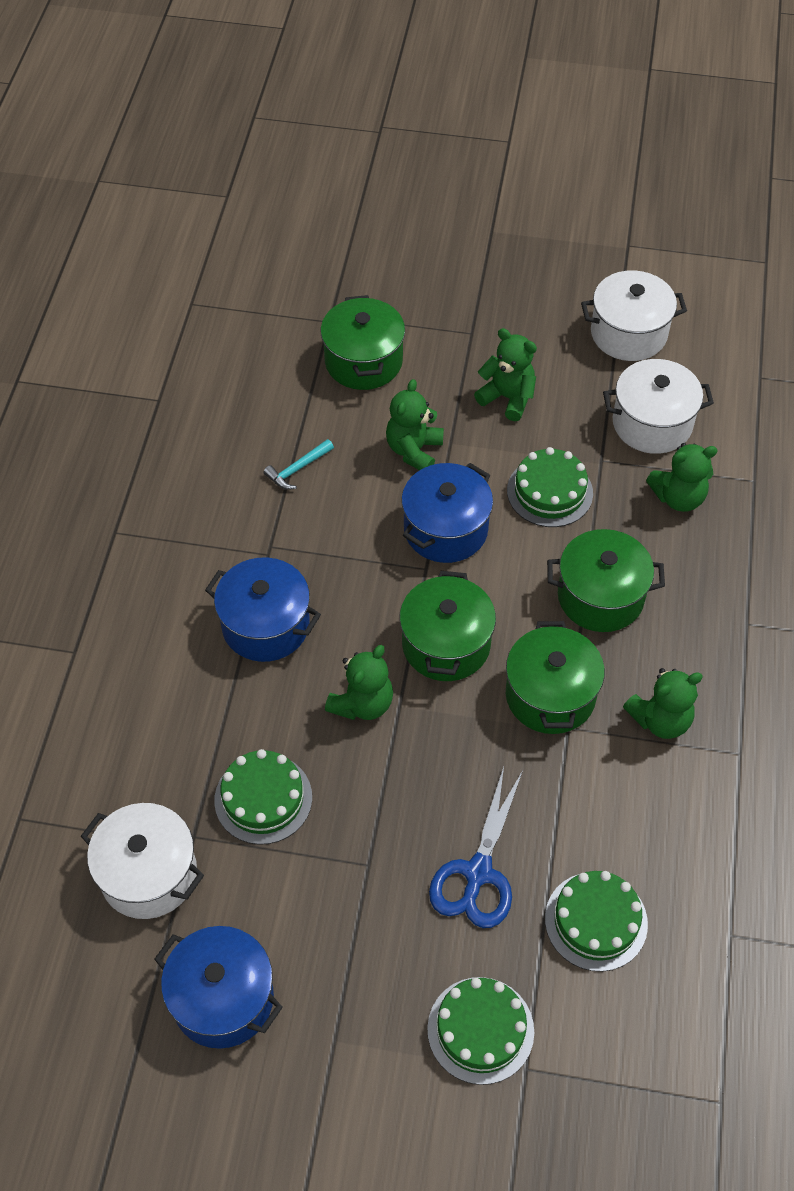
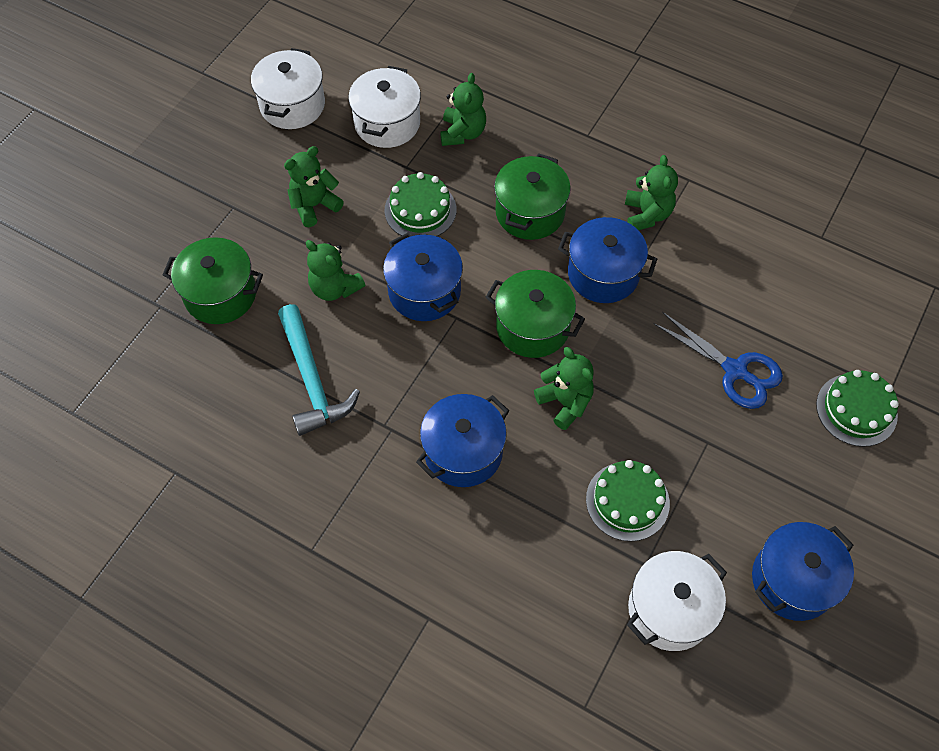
camera: 70 degrees left, 5 degrees up
(297, 469) = (312, 380): turquoise hammer -> turquoise hammer, size x2.04
(550, 695) = (603, 274): green pot -> blue pot
(596, 921) = (792, 310): green cake -> none

